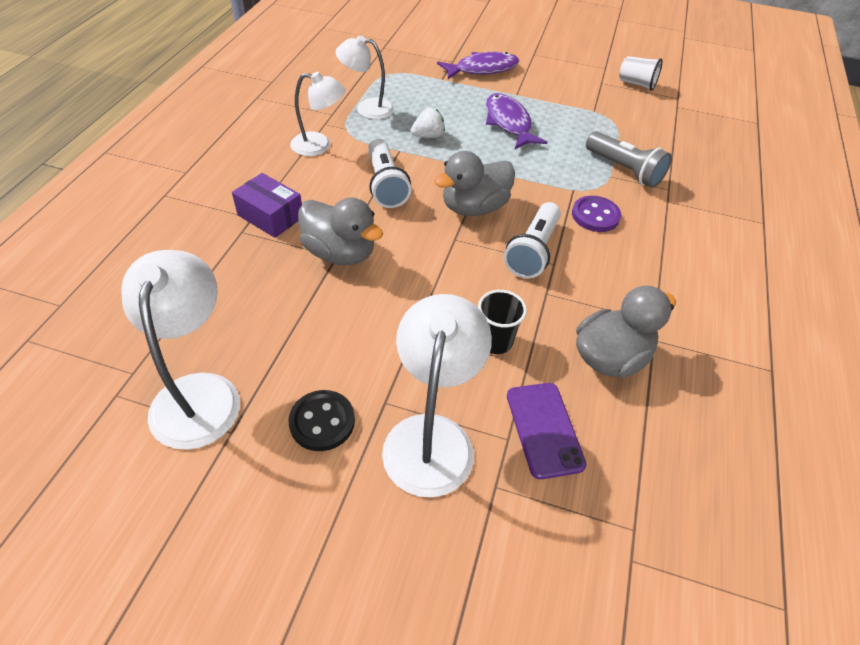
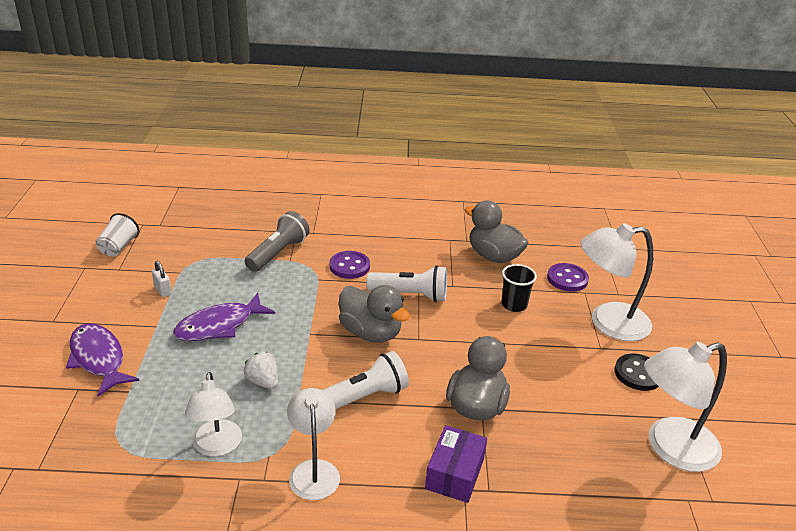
camera: 105 degrees left, 15 degrees down
(544, 429) = (567, 279): purple phone -> purple button
(566, 100) = (163, 290): none -> white padlock

